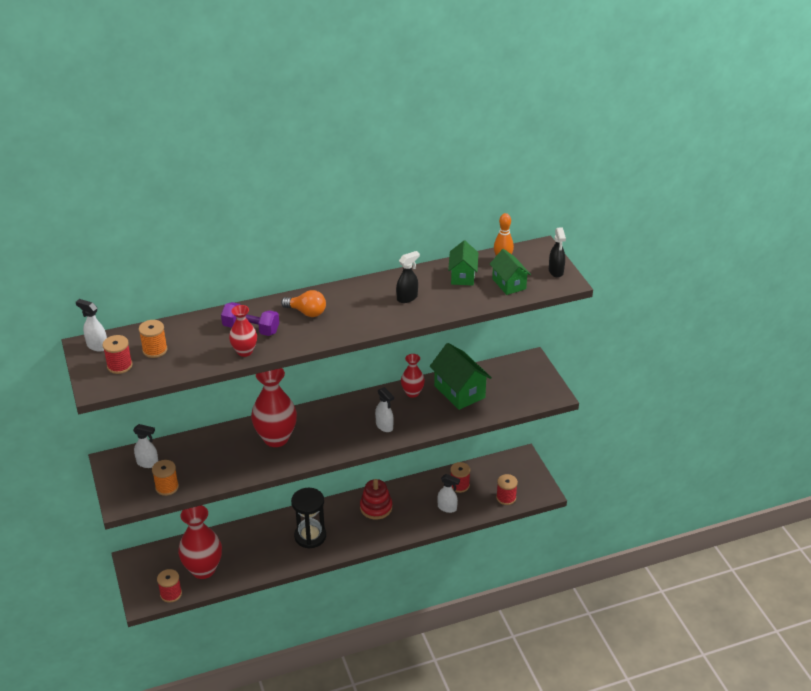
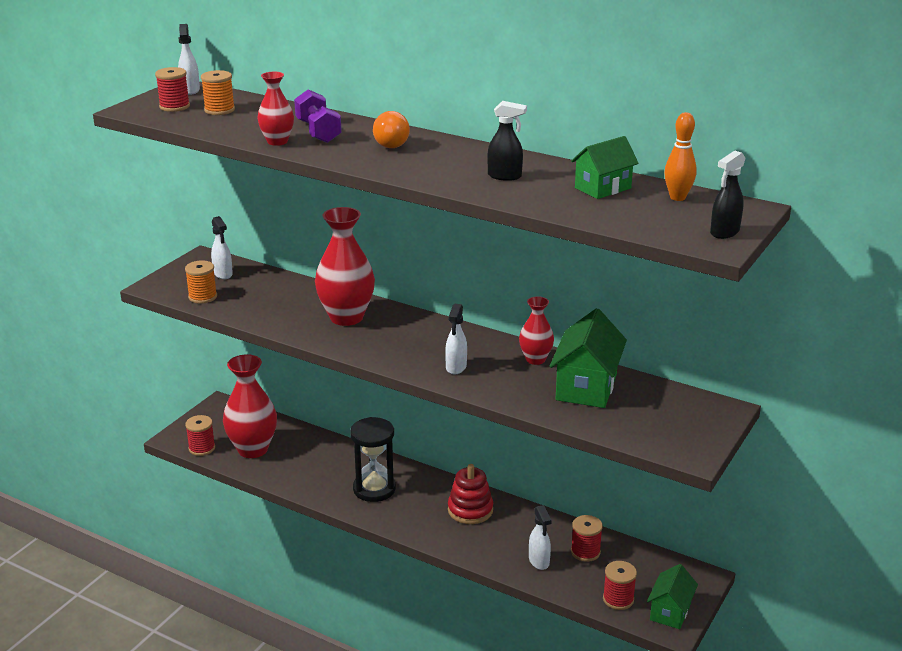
camera: 50 degrees right, 10 degrees down
(509, 284) = (641, 216): green house -> green house (670, 611)

